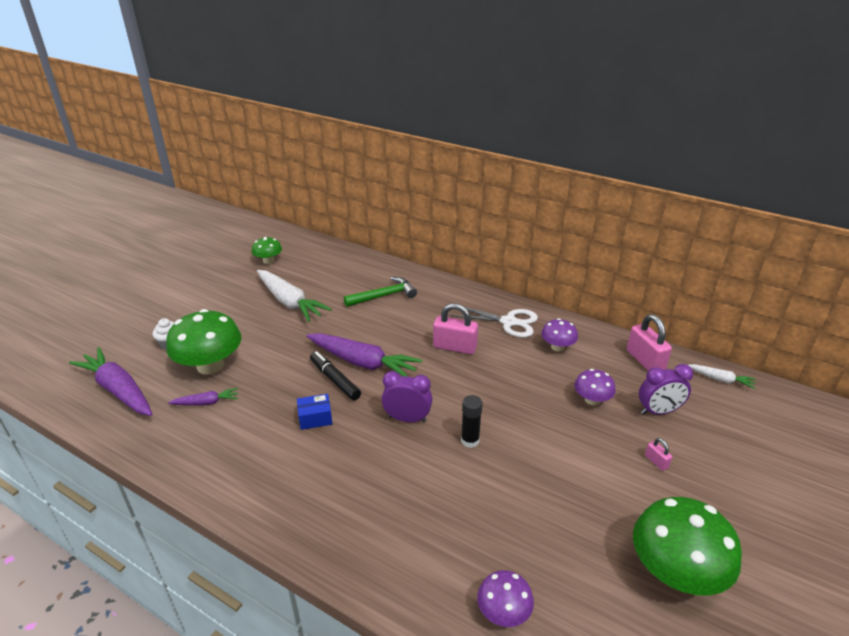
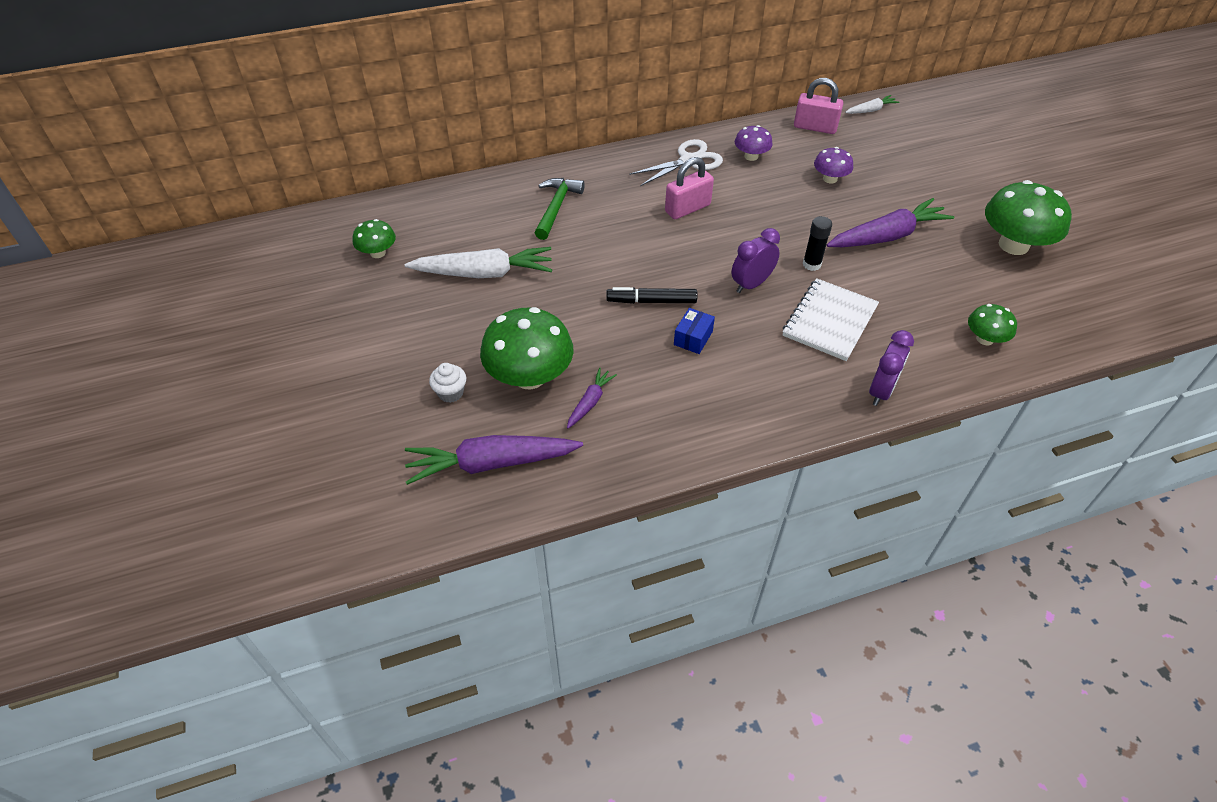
camera: 50 degrees left, 15 degrees up
(363, 362) = (646, 272): purple carrot -> purple carrot (887, 236)
(411, 485) = (830, 321): none -> white notebook
(503, 612) = (985, 339): purple mushroom -> green mushroom
(656, 461) = (918, 191): pink padlock -> none
(658, 411) = (873, 158): purple clock -> purple clock (881, 391)

